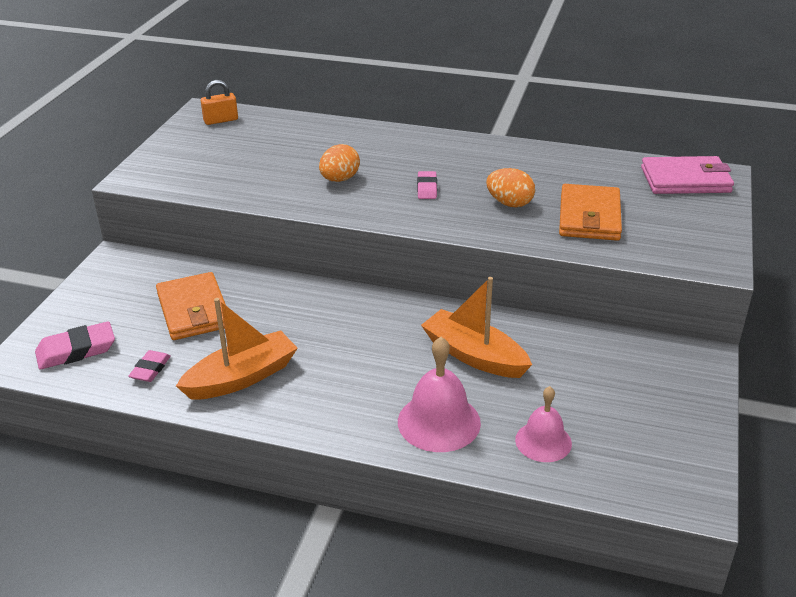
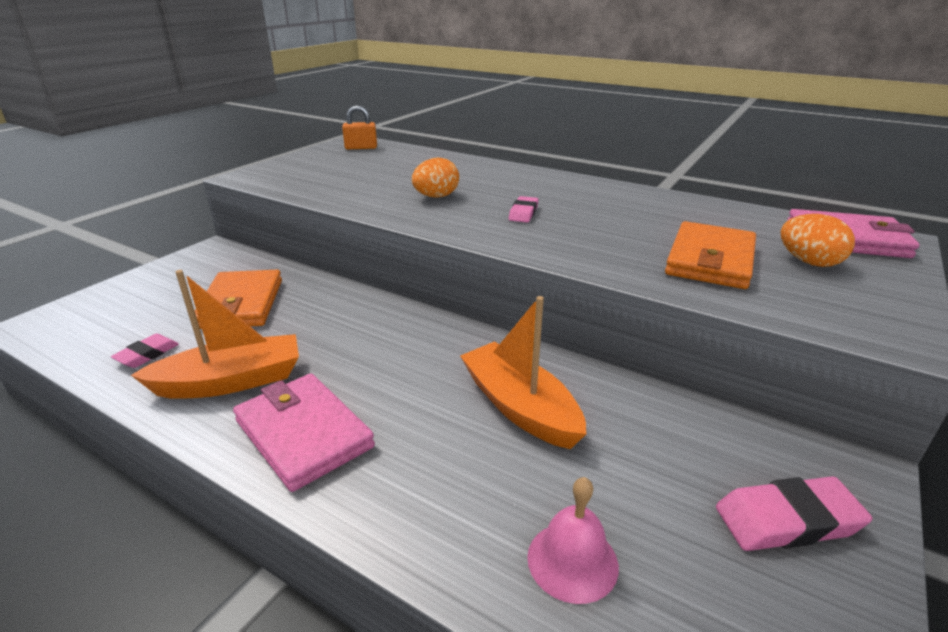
camera: 15 degrees right, 5 degrees down
(76, 350) = (97, 323): pink eraser -> pink eraser (787, 520)
(328, 404) = (303, 434): none -> pink wallet
(439, 422) = (430, 491): pink bell -> none
(509, 203) = (612, 236): orange egg -> orange egg (809, 262)

